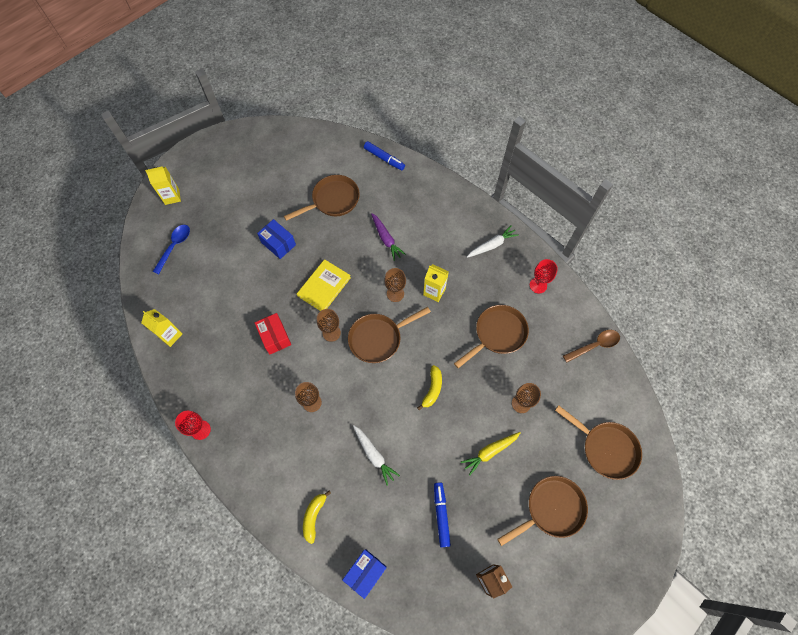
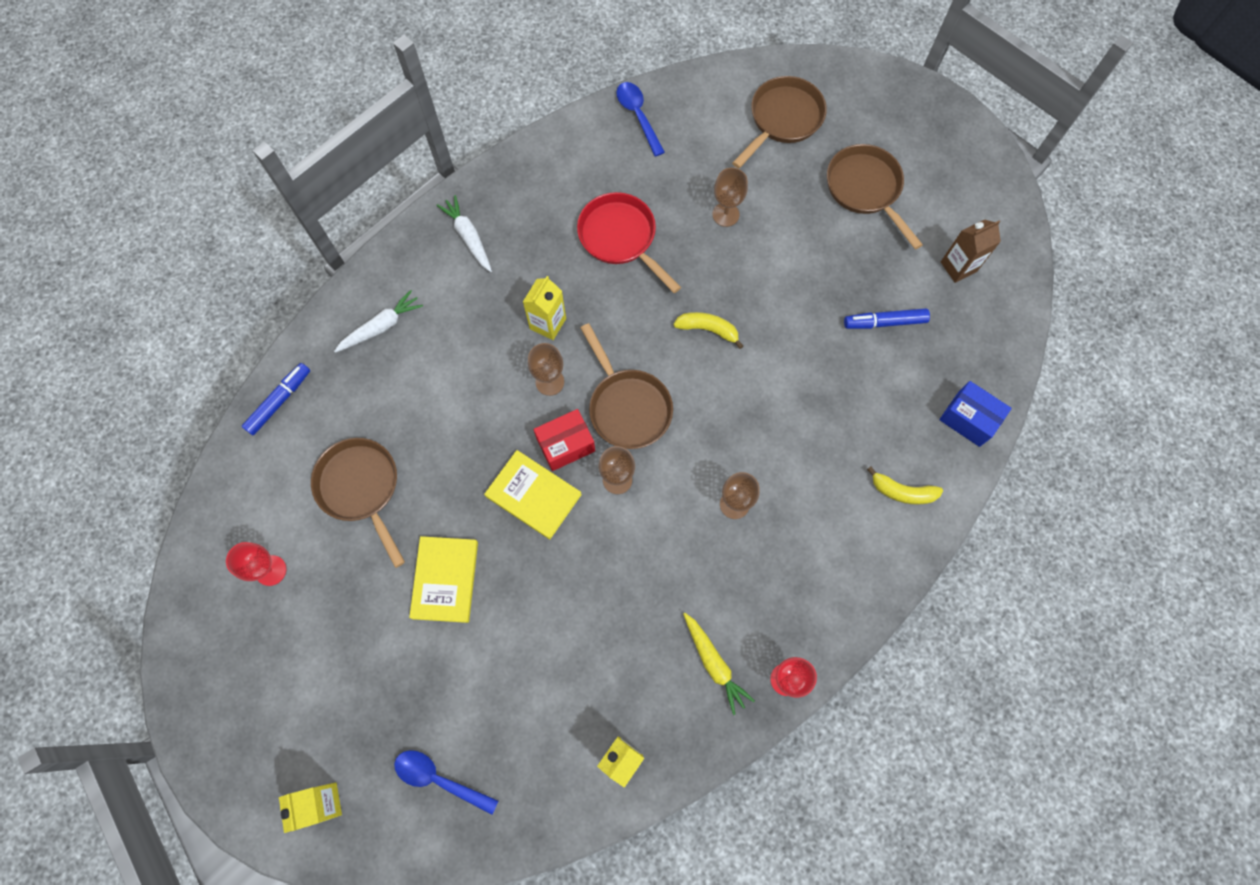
camera: 90 degrees left, 5 degrees up
(275, 337) = (625, 571): red box -> red box (566, 445)
(278, 244) = (445, 579): blue box -> yellow book
(374, 455) = (809, 410): white carrot -> white carrot (381, 327)
(386, 239) = (446, 397): purple carrot -> none
(490, 452) = (796, 257): yellow carrot -> yellow carrot (714, 663)
(497, 334) = (620, 238): brown pan -> red pan
(538, 285) = (541, 178): red goblet -> red goblet (271, 570)
(594, 345) = (638, 116): brown spoon -> blue spoon

